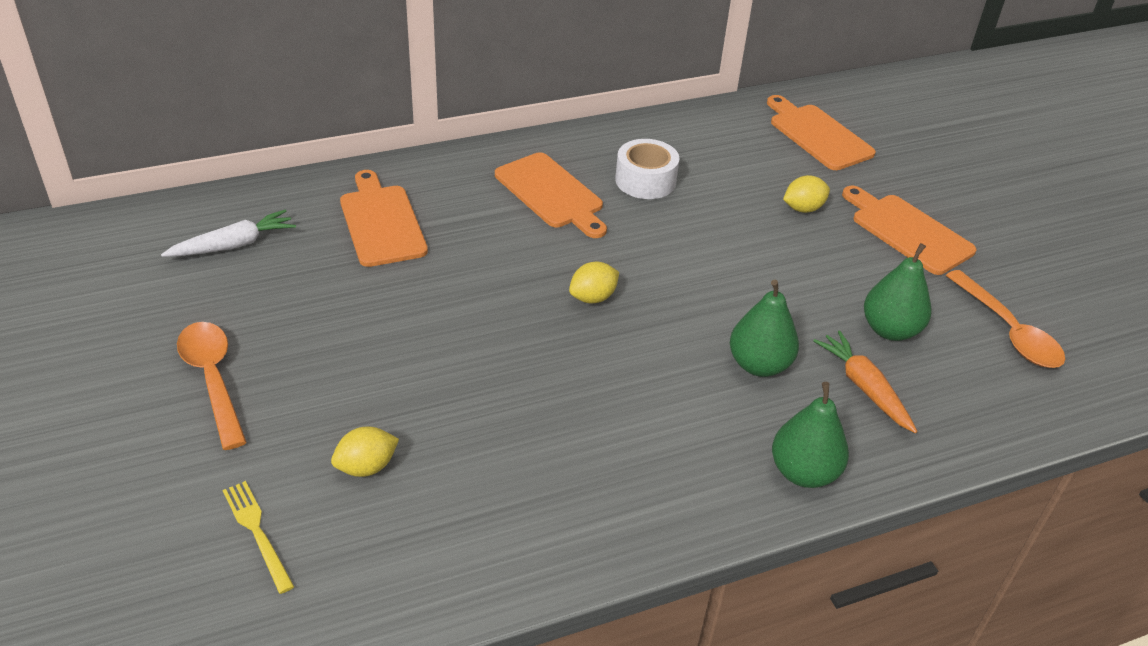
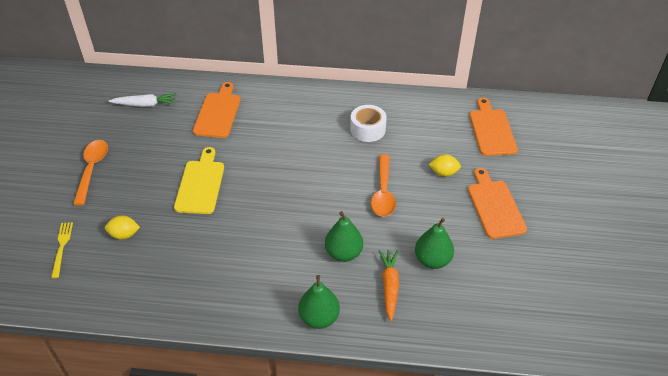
camera: 30 degrees right, 5 degrees up
(441, 340) = (200, 184): none -> yellow cutting board
(551, 193) = (312, 122): orange cutting board -> none
(593, 297) = (288, 187): yellow lemon -> none
(1008, 331) = (503, 285): orange spoon -> orange spoon (383, 192)

